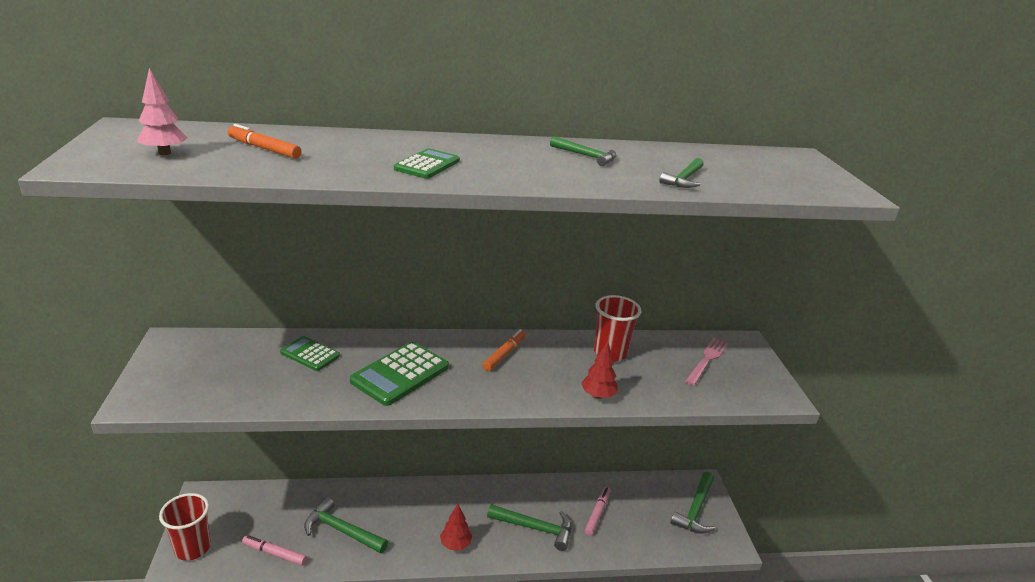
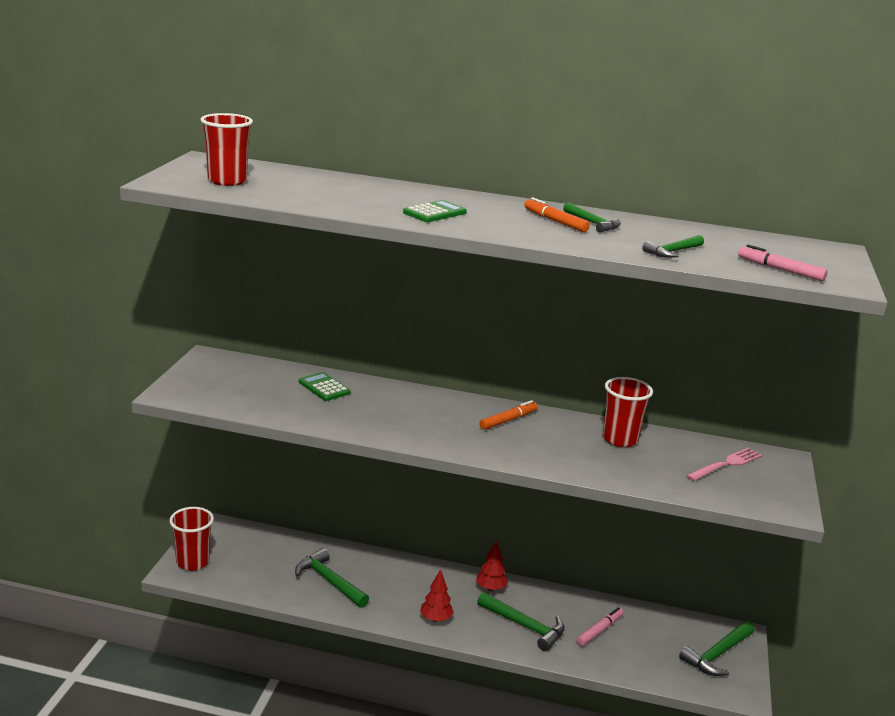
camera: 20 degrees right, 5 degrees down
(165, 153) = (227, 181): pink tree -> red cup
(264, 148) = (305, 186): orange marker -> orange marker (555, 221)
(274, 553) = (262, 584): pink marker -> pink marker (780, 270)
(400, 374) = (399, 417): green calculator -> none
(598, 395) = (584, 469): red tree -> red tree (490, 588)

